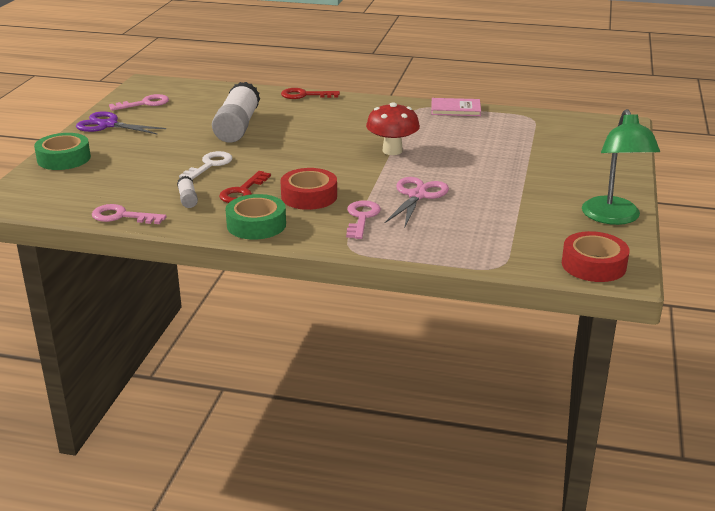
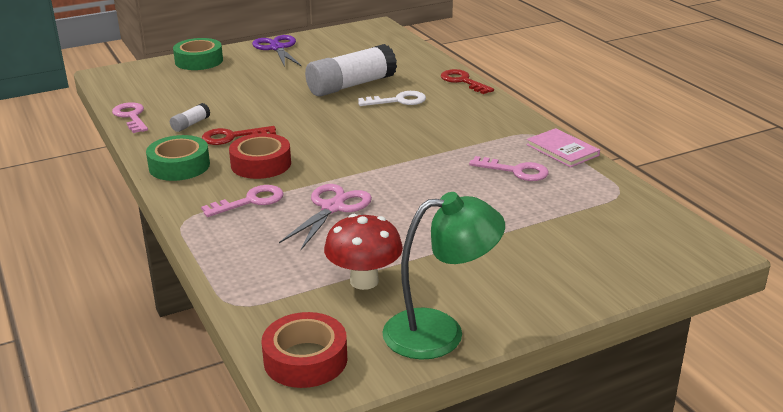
camera: 50 degrees right, 0 degrees up
(145, 103) = (336, 41): pink key -> pink key (516, 171)
(210, 165) = (262, 106): white key -> white key (398, 101)
(392, 151) = (411, 160): red mushroom -> red mushroom (364, 281)
(417, 195) = (332, 208): pink scissors -> pink scissors turned 45 degrees counterclockwise
(613, 218) = (440, 332): green lamp -> green lamp turned 150 degrees counterclockwise

